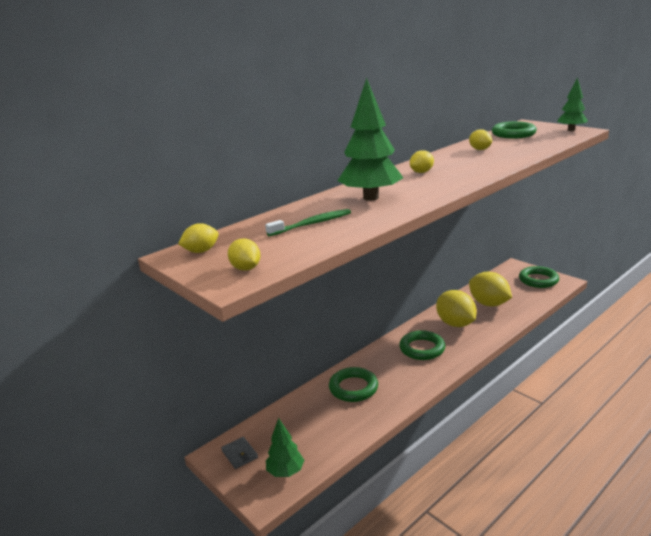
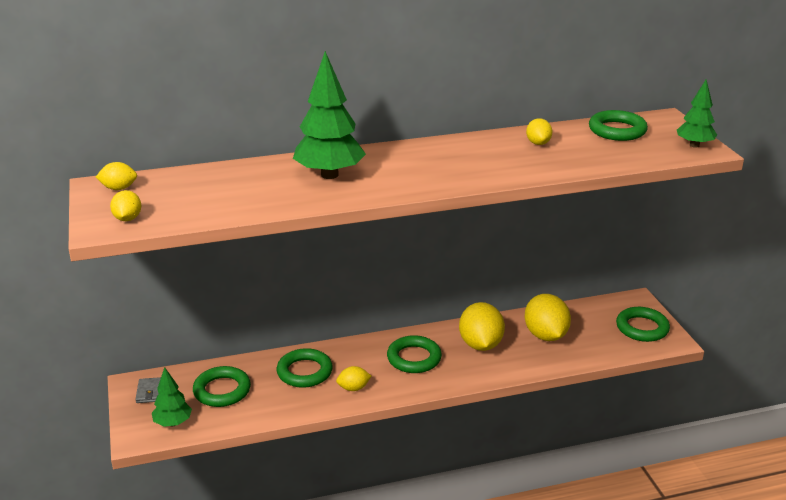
camera: 25 degrees right, 5 degrees up
(301, 428) = (222, 390): none -> green ring
(312, 224) = (237, 189): green toothbrush -> none
(421, 172) = (426, 157): yellow lemon -> yellow lemon (353, 388)

